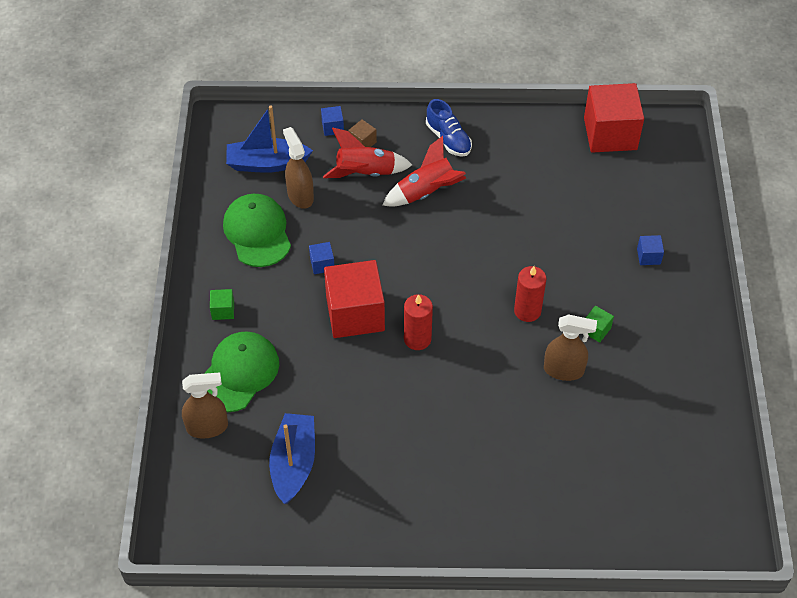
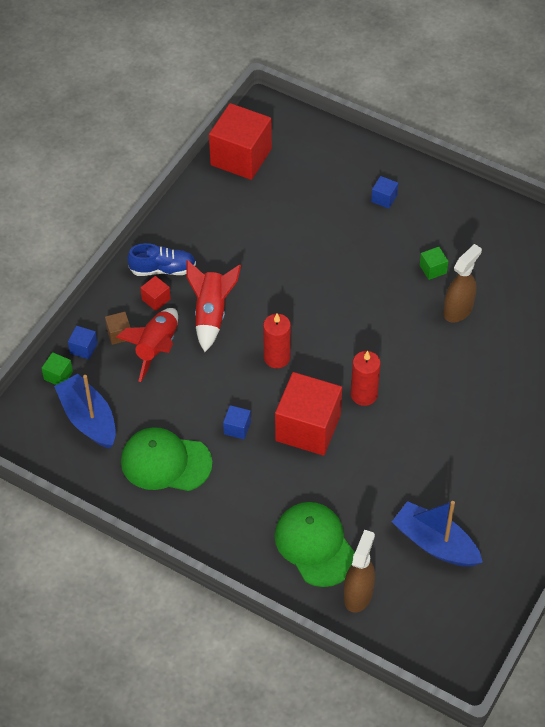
camera: 60 degrees left, 0 degrees up
(223, 310) = (237, 528): green cube -> green cube (58, 375)
(267, 163) = (88, 419): blue boat -> blue boat turned 120 degrees clockwise
(300, 195) = (146, 410): brown spray bottle -> none
(414, 149) = (156, 299): none -> red cube
(527, 311) = (385, 305): red candle -> red candle (277, 358)

